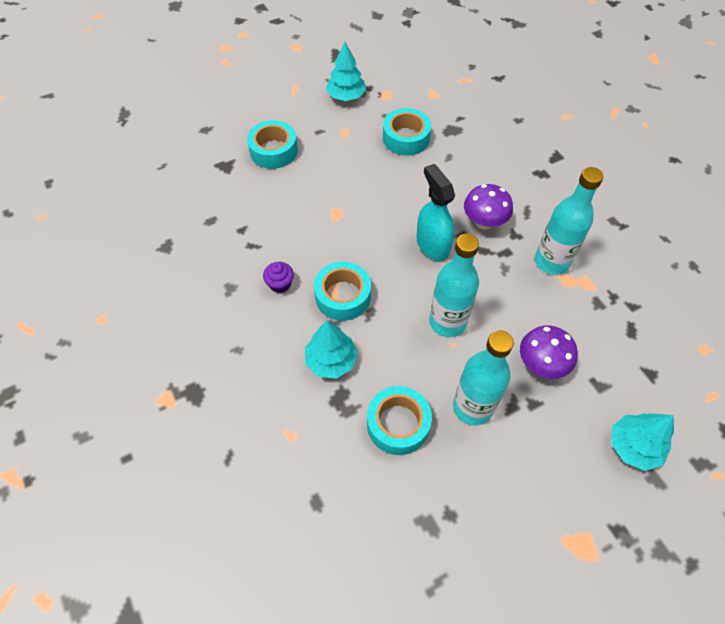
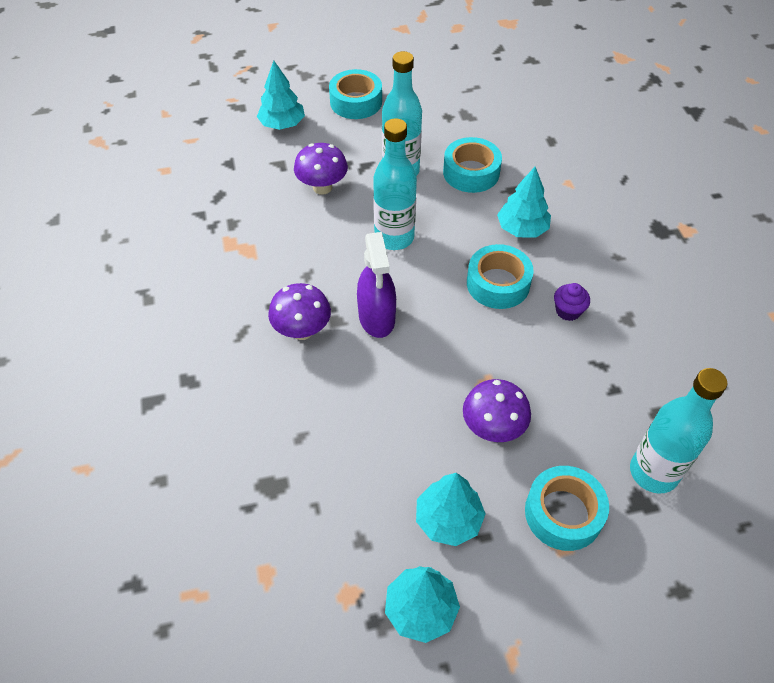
camera: 165 degrees left, 5 degrees down
(325, 187) = (493, 428): none -> purple mushroom
(342, 135) = (448, 519): none -> turquoise tree
(406, 138) = (349, 487): turquoise tape -> turquoise tape (356, 102)
(432, 245) = (377, 317): turquoise spray bottle -> purple spray bottle
(551, 262) = (252, 270): turquoise bottle -> turquoise bottle (653, 472)

